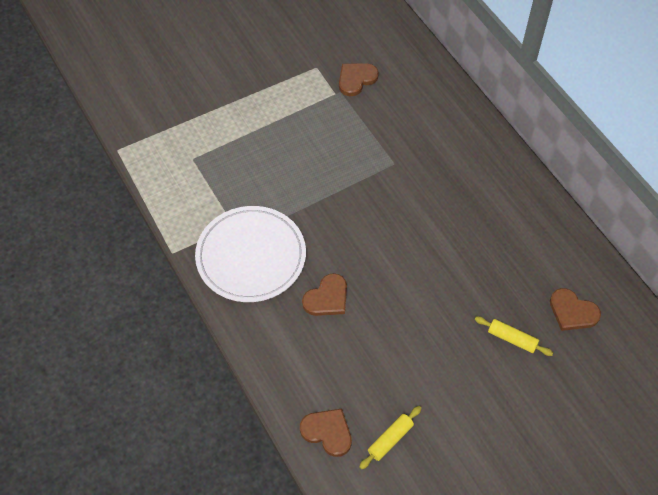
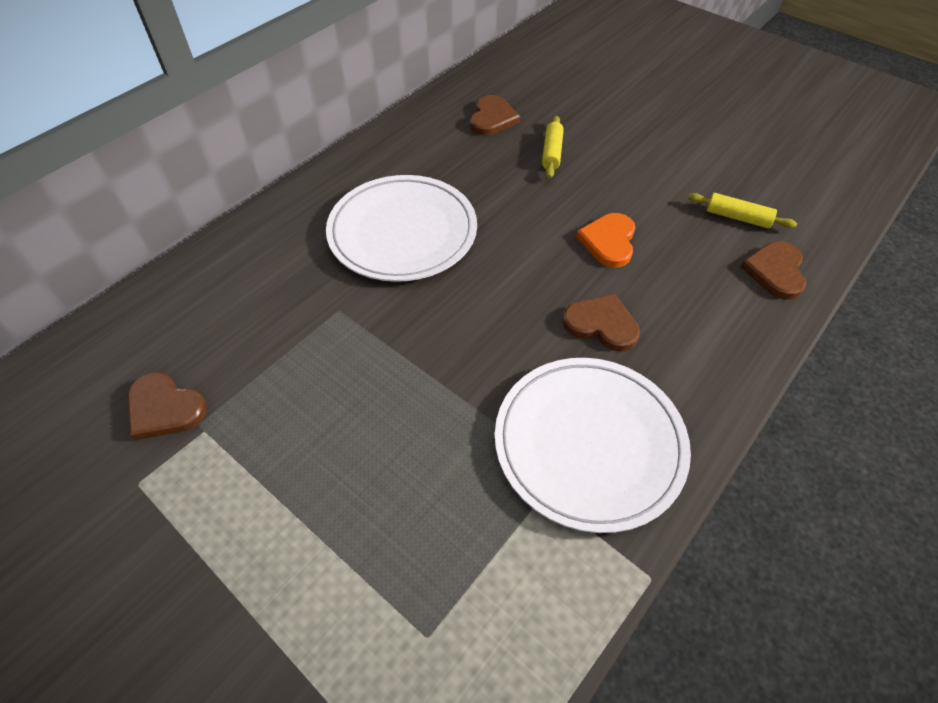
camera: 110 degrees left, 5 degrees down
(397, 335) = (608, 241): none -> orange heart
(452, 212) = (402, 232): none -> white plate

